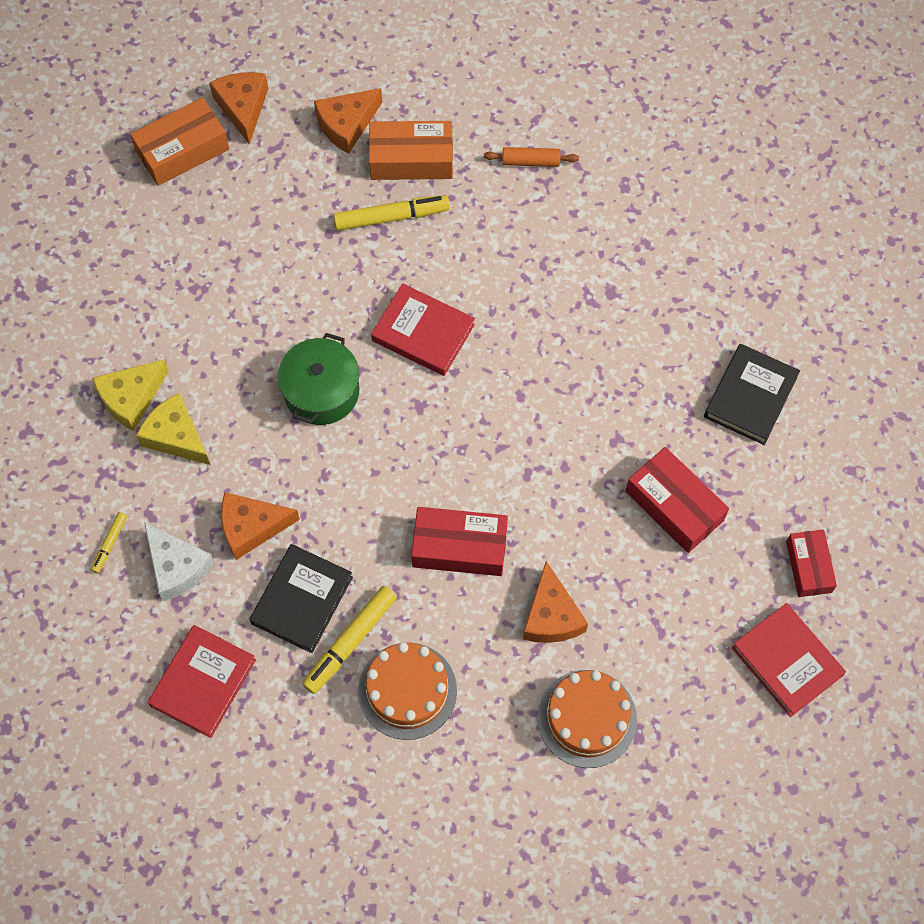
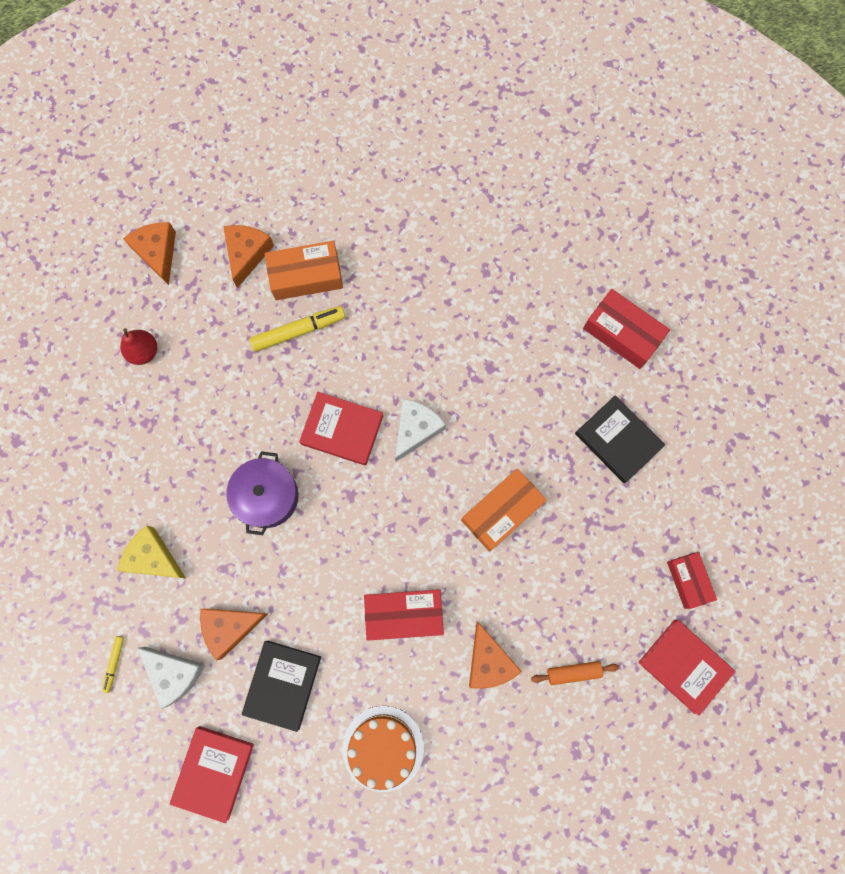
camera: 10 degrees left, 10 degrees up
(131, 398) = (109, 530): yellow cheese -> none
(182, 150) = (113, 300): orange box -> orange box (502, 512)
(207, 212) = (144, 352): none -> red pear
(321, 391) = (267, 496): green pot -> purple pot
(346, 125) = (247, 254): orange cheese -> orange cheese turned 150 degrees clockwise
(350, 642) = (329, 714): yellow marker -> none
(510, 346) = (416, 429): none -> white cheese
(531, 161) = (405, 262): orange rolling pin -> orange rolling pin (573, 672)
(587, 718) = (532, 745): orange cake -> none
(674, 506) = (572, 547): red box -> red box (622, 333)
(750, 397) = (618, 440): black book -> black book turned 60 degrees counterclockwise

